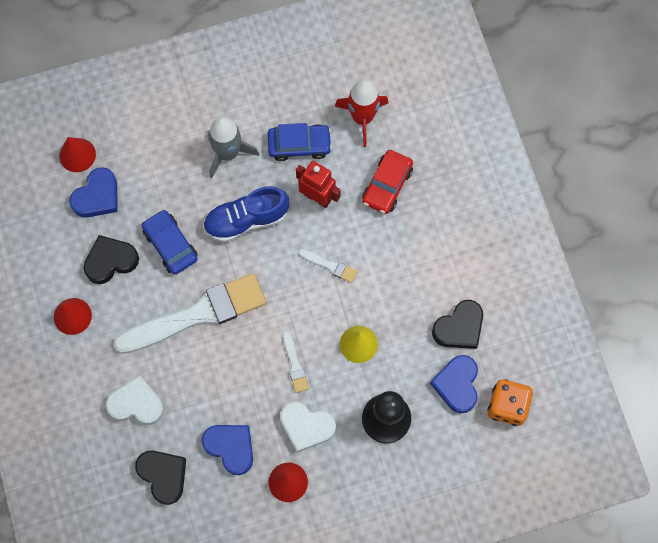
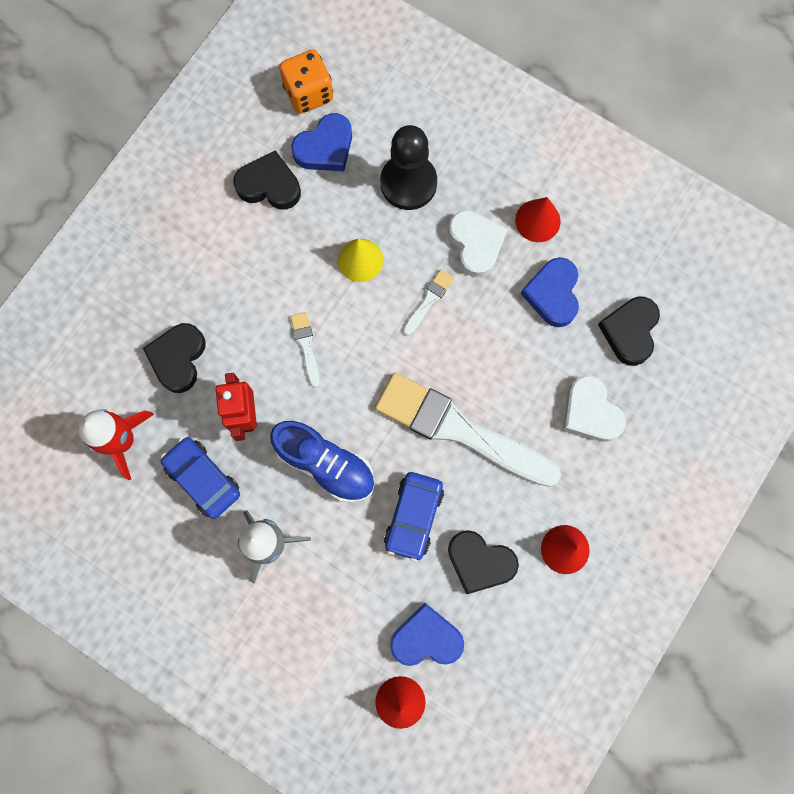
camera: 130 degrees left, 5 degrees up
(387, 185) = (178, 358): red car -> black heart

